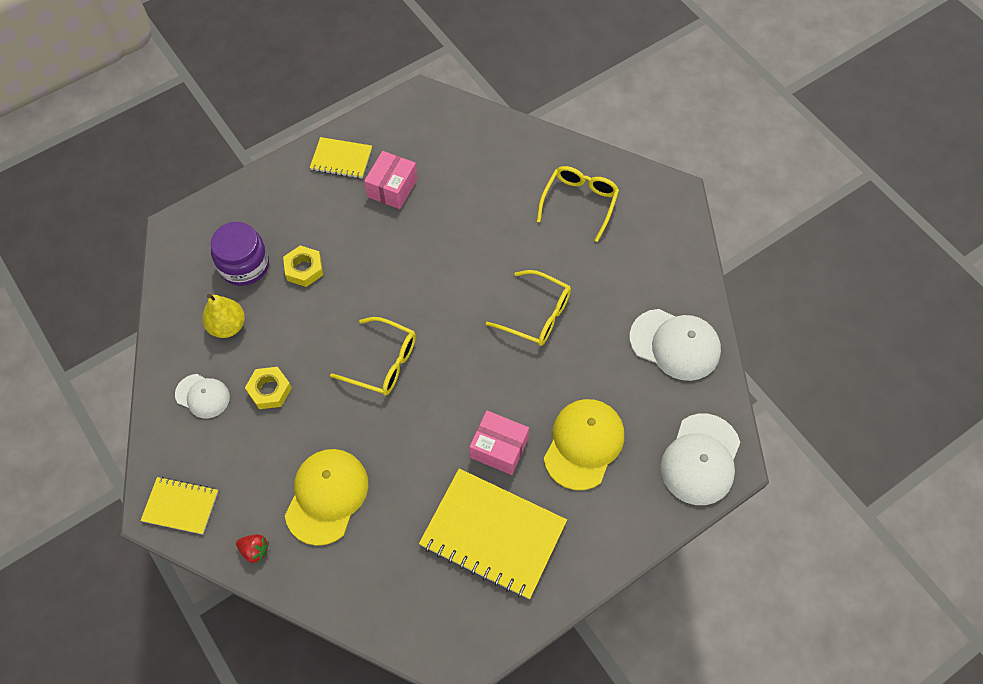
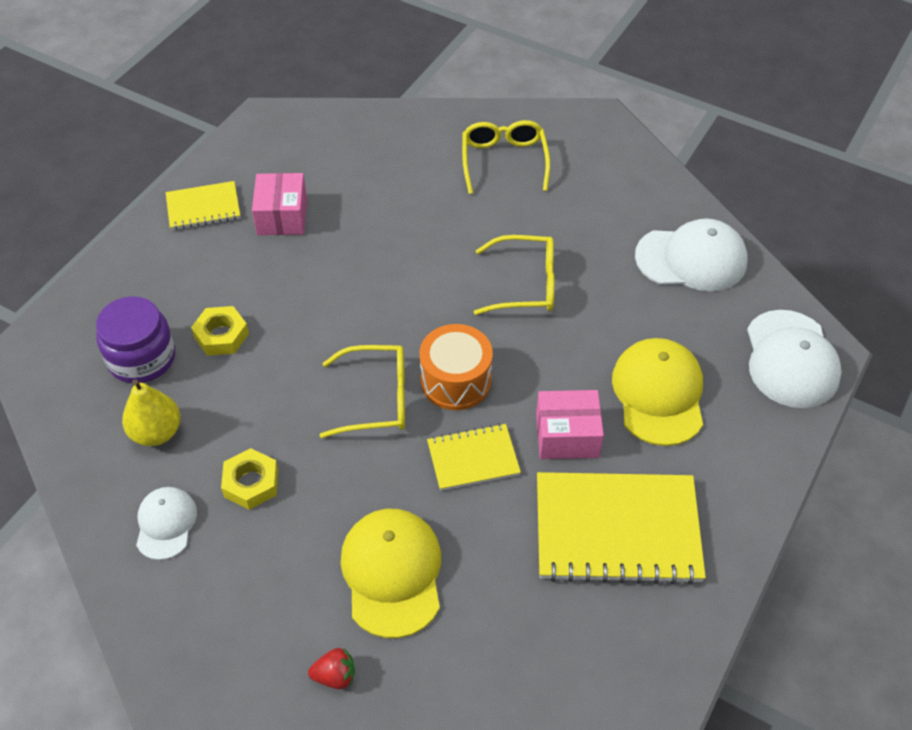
camera: 25 degrees left, 10 degrees down
(181, 506) = (206, 666): yellow notebook -> yellow notebook (473, 459)
(202, 396) = (166, 524): white cap -> white cap turned 90 degrees counterclockwise
(444, 372) = (456, 381): none -> orange drum

